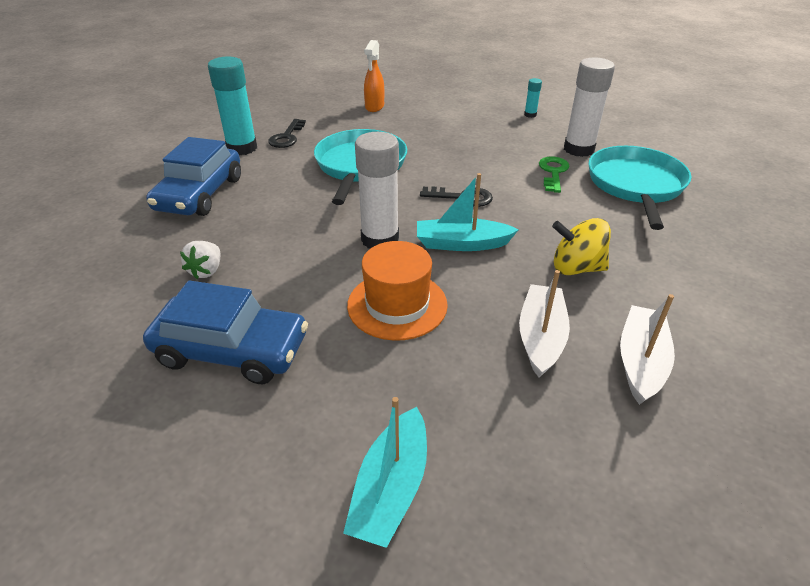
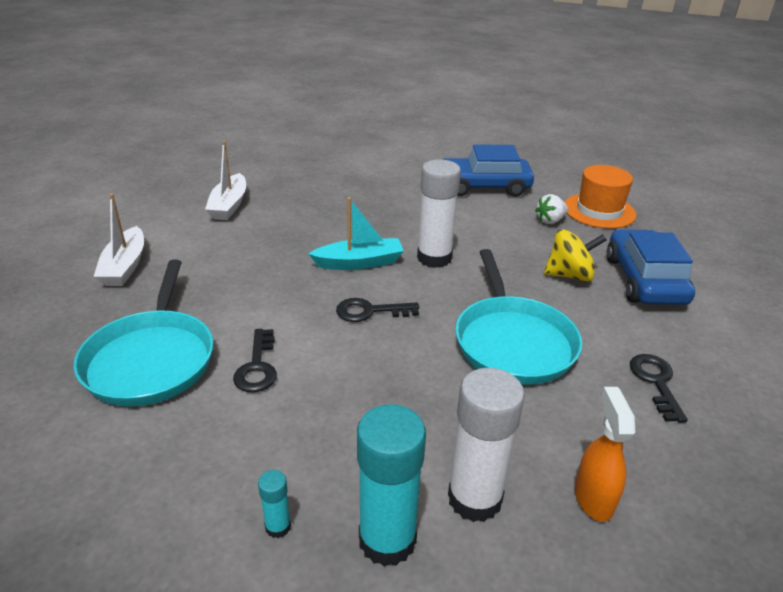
camera: 165 degrees right, 5 degrees down
(206, 271) = (550, 221): white strawberry -> white strawberry turned 120 degrees counterclockwise
(242, 148) = (687, 350): turquoise glue stick -> turquoise glue stick (387, 540)
(391, 488) = (366, 156): turquoise boat -> none
(397, 305) = (396, 216): orange hat -> orange hat (599, 211)
(541, 337) = (292, 210): white boat -> white boat (125, 266)
(553, 172) = (257, 366): green key -> black key
(576, 268) = (257, 254): yellow spinning top -> yellow spinning top (569, 275)
(578, 149) = (207, 424): white glue stick -> white glue stick (474, 498)

